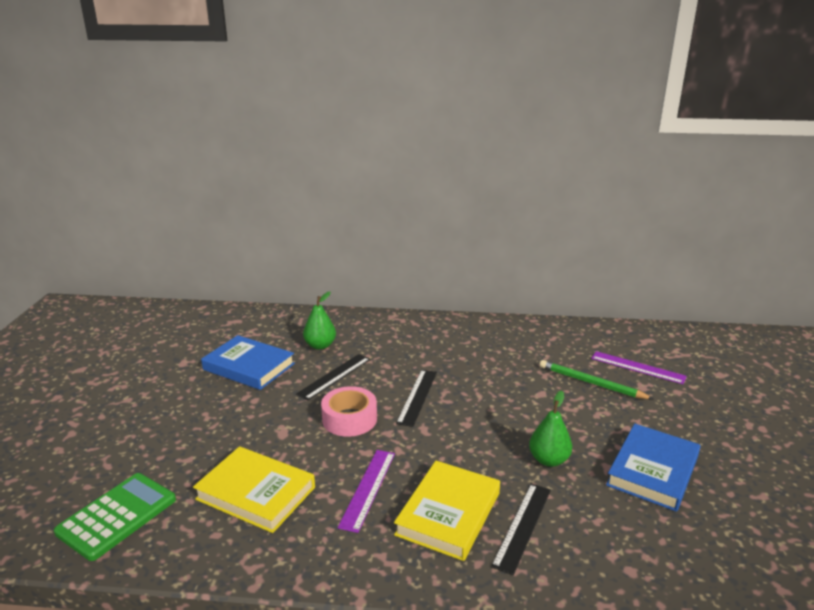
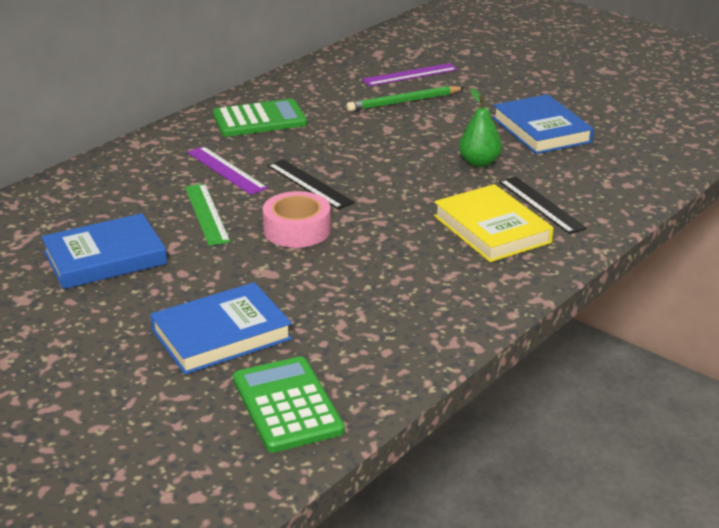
camera: 55 degrees left, 5 degrees up
(190, 448) = (221, 334): none -> blue book
(256, 493) = (350, 314): yellow book -> none
(320, 346) = (130, 203): green pear -> none
(334, 376) = (206, 214): black ruler -> green ruler
(368, 488) = (415, 254): purple ruler -> purple ruler (226, 170)
(479, 340) = (259, 119): none -> green calculator

